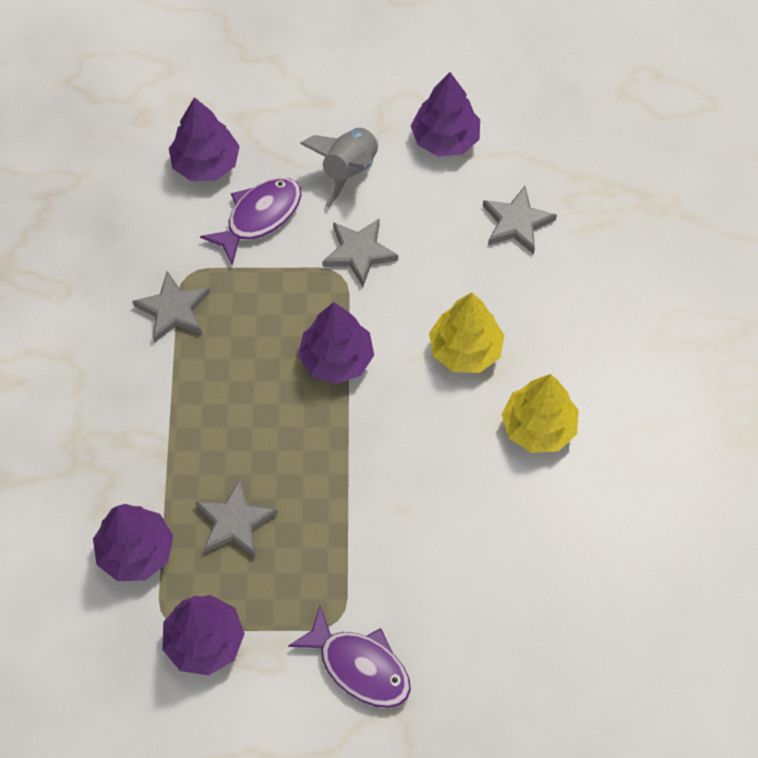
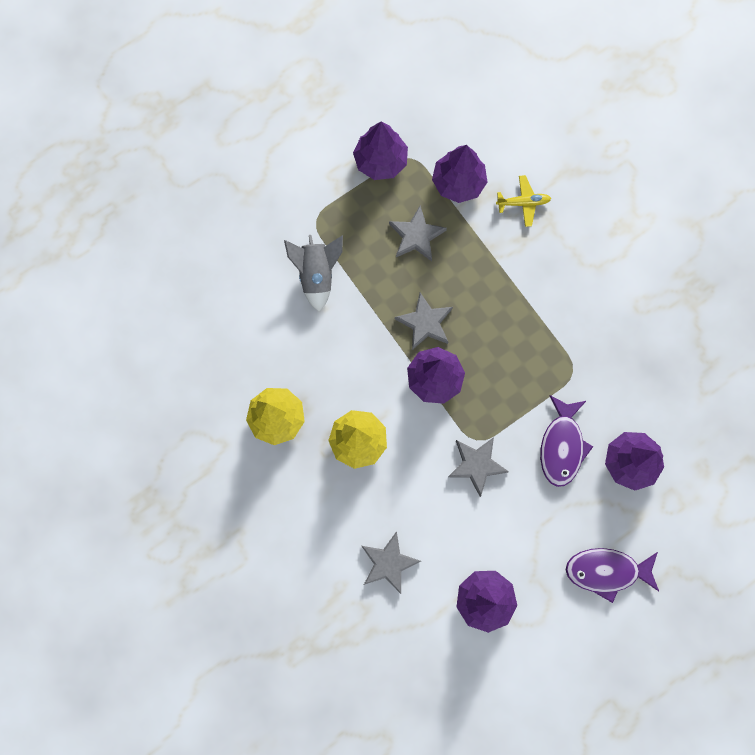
camera: 145 degrees right, 15 degrees up
(84, 478) = (523, 203): none -> yellow plane
(173, 310) = (561, 341): grey star -> grey star (425, 323)
(349, 170) = (531, 525): grey rocket -> grey rocket (317, 275)
(359, 666) = (285, 204): purple fish -> purple fish (606, 571)

